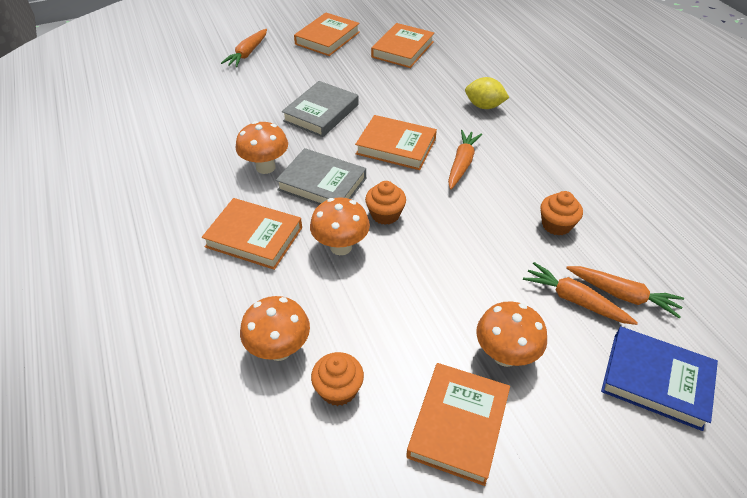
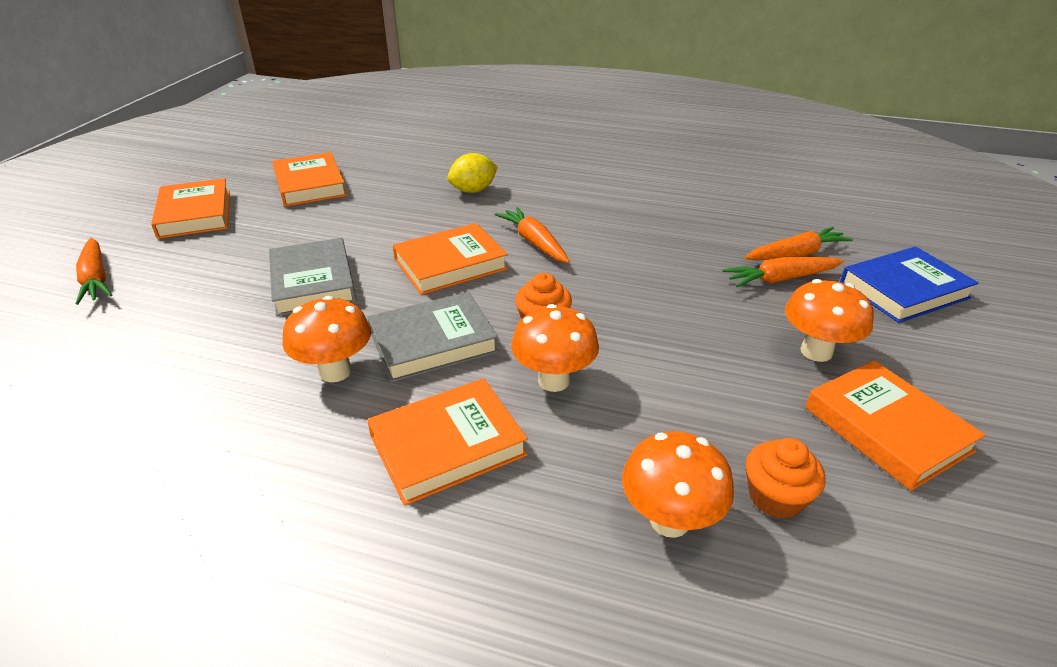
camera: 50 degrees left, 10 degrees down
(556, 225) = (679, 239): orange cupcake -> none

